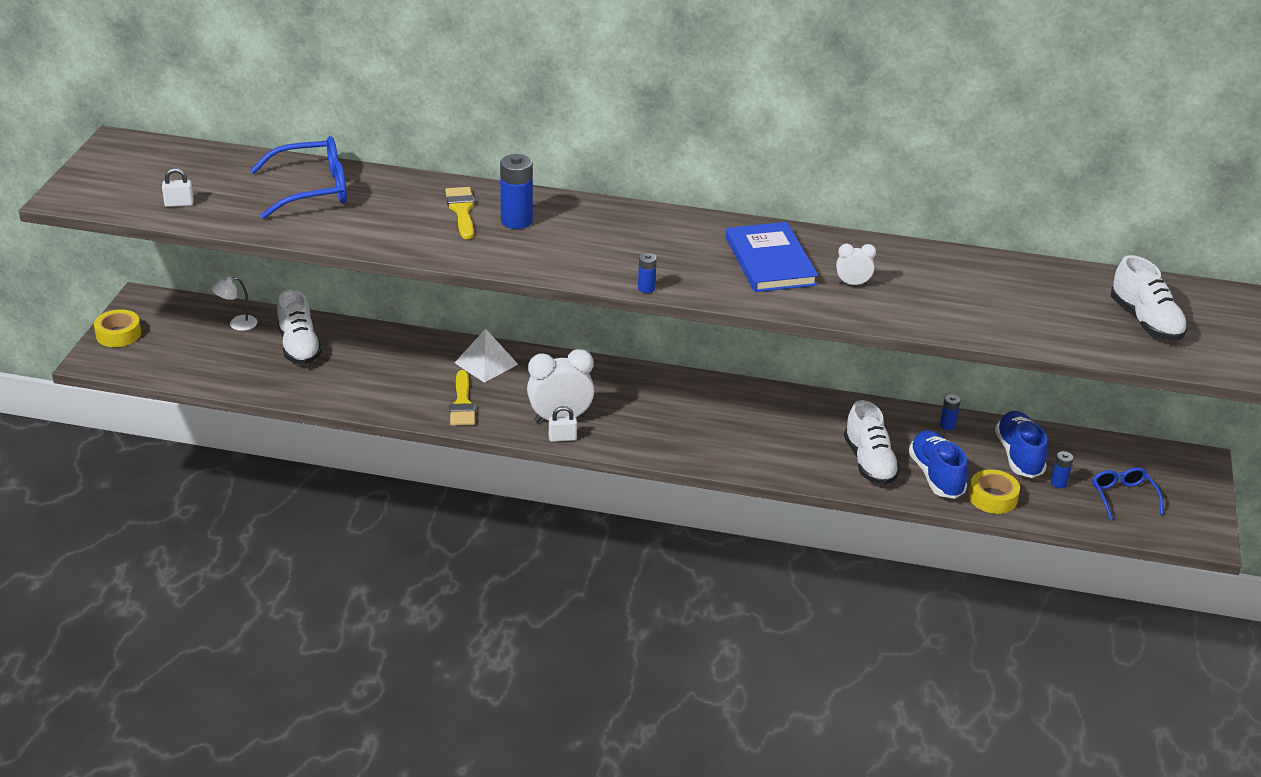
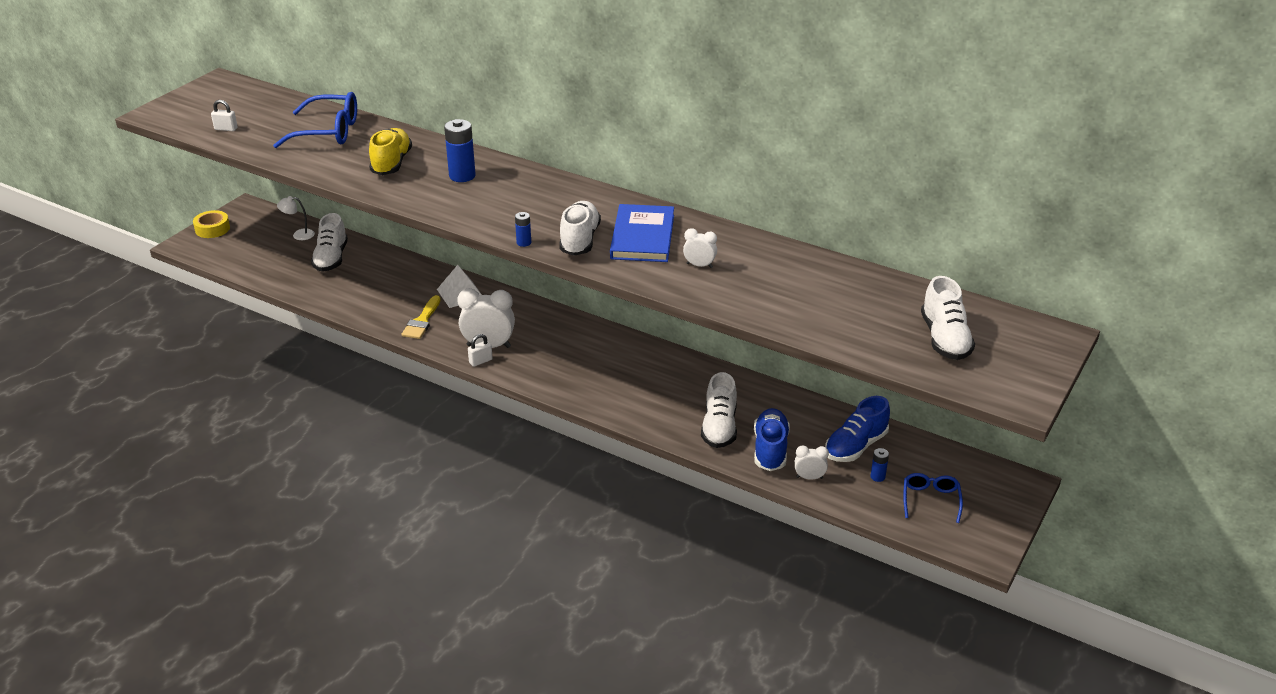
camera: 20 degrees right, 0 degrees up
(421, 218) = (391, 163): none -> yellow shoe
(462, 210) = (426, 162): yellow brush -> none
(562, 438) = (480, 361): white padlock -> white padlock turned 45 degrees counterclockwise
(705, 276) = (579, 240): none -> white shoe
(947, 425) = (807, 409): blue battery -> none
(992, 497) = (809, 477): yellow tape -> white clock
(1019, 456) = (855, 446): blue shoe -> blue shoe turned 150 degrees counterclockwise

